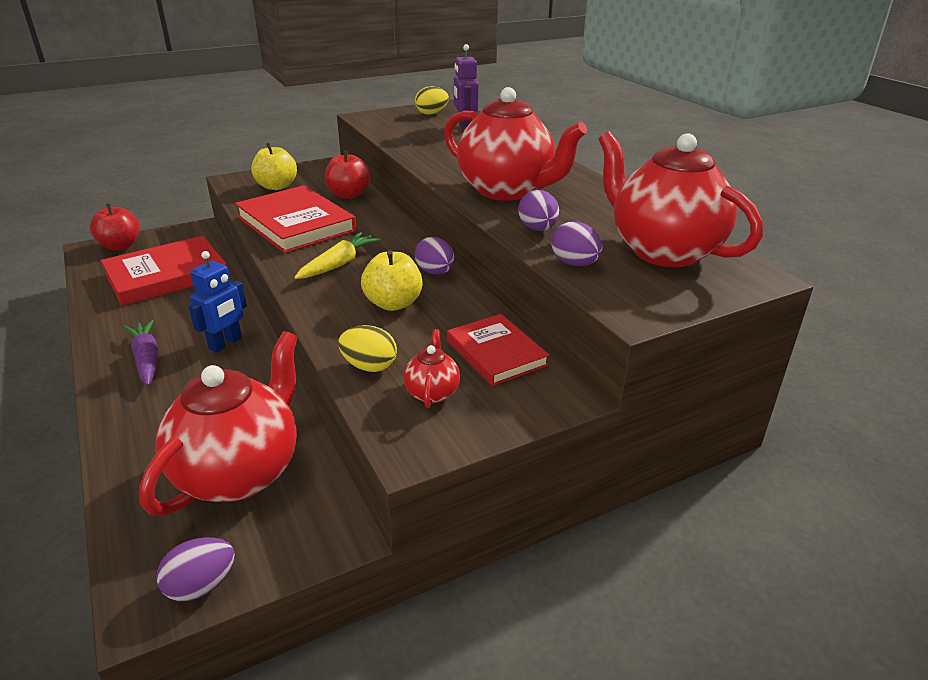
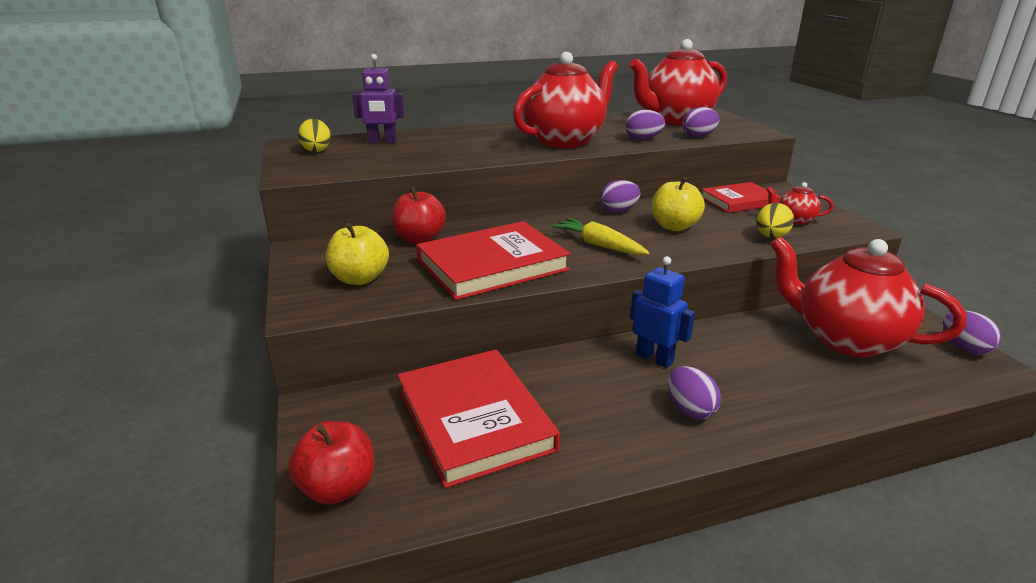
camera: 80 degrees left, 5 degrees down
(147, 359) = (690, 410): purple carrot -> purple egg

